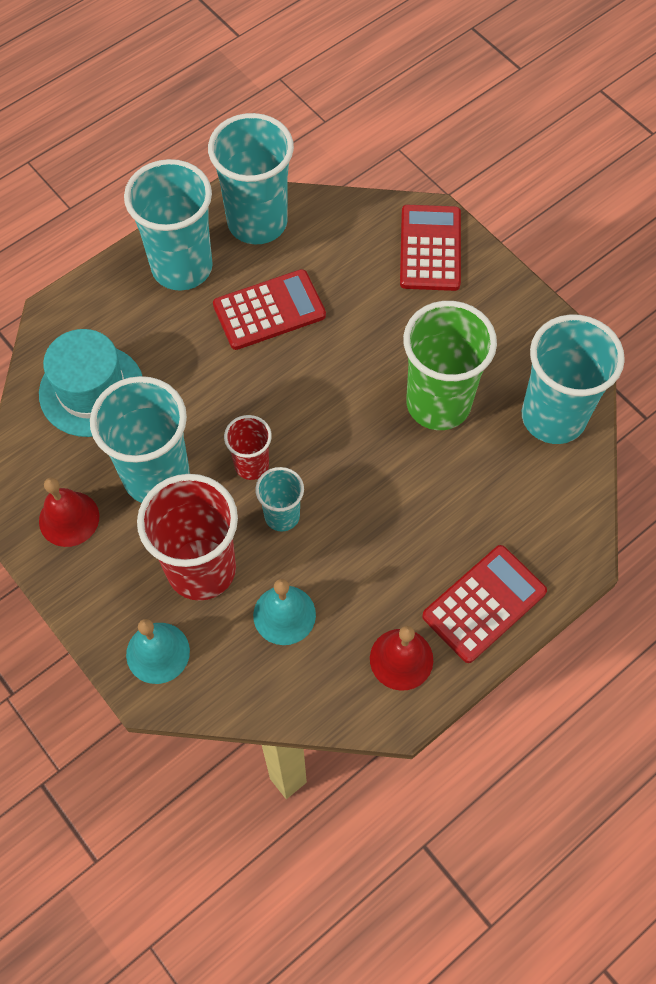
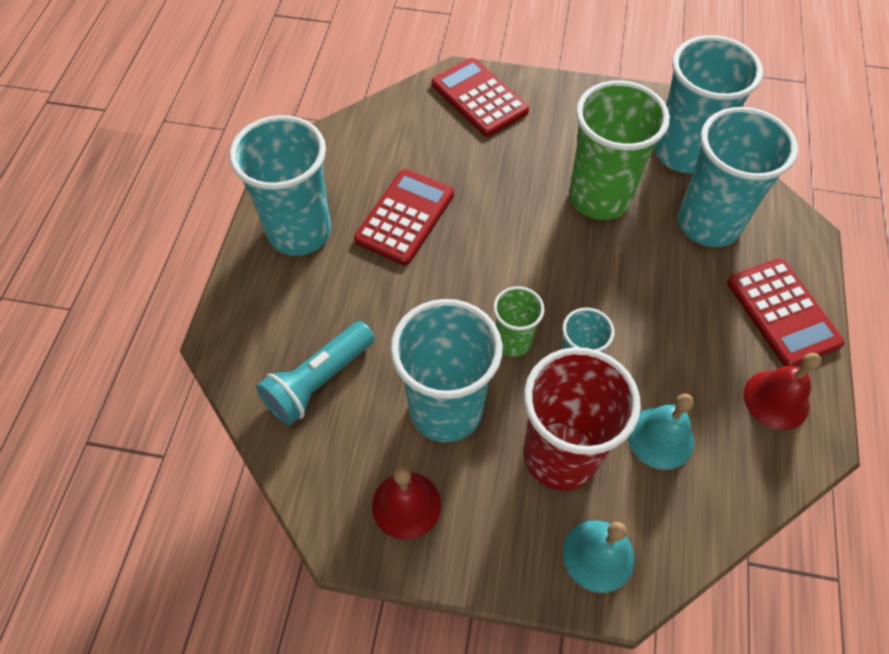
camera: 40 degrees left, 5 degrees down
(91, 390) = (318, 382): turquoise hat -> turquoise flashlight
(251, 465) = (513, 342): red cup -> green cup
(257, 222) = (328, 160): turquoise cup -> turquoise cup (708, 224)
(484, 604) = (783, 313): red calculator -> red calculator turned 150 degrees clockwise

